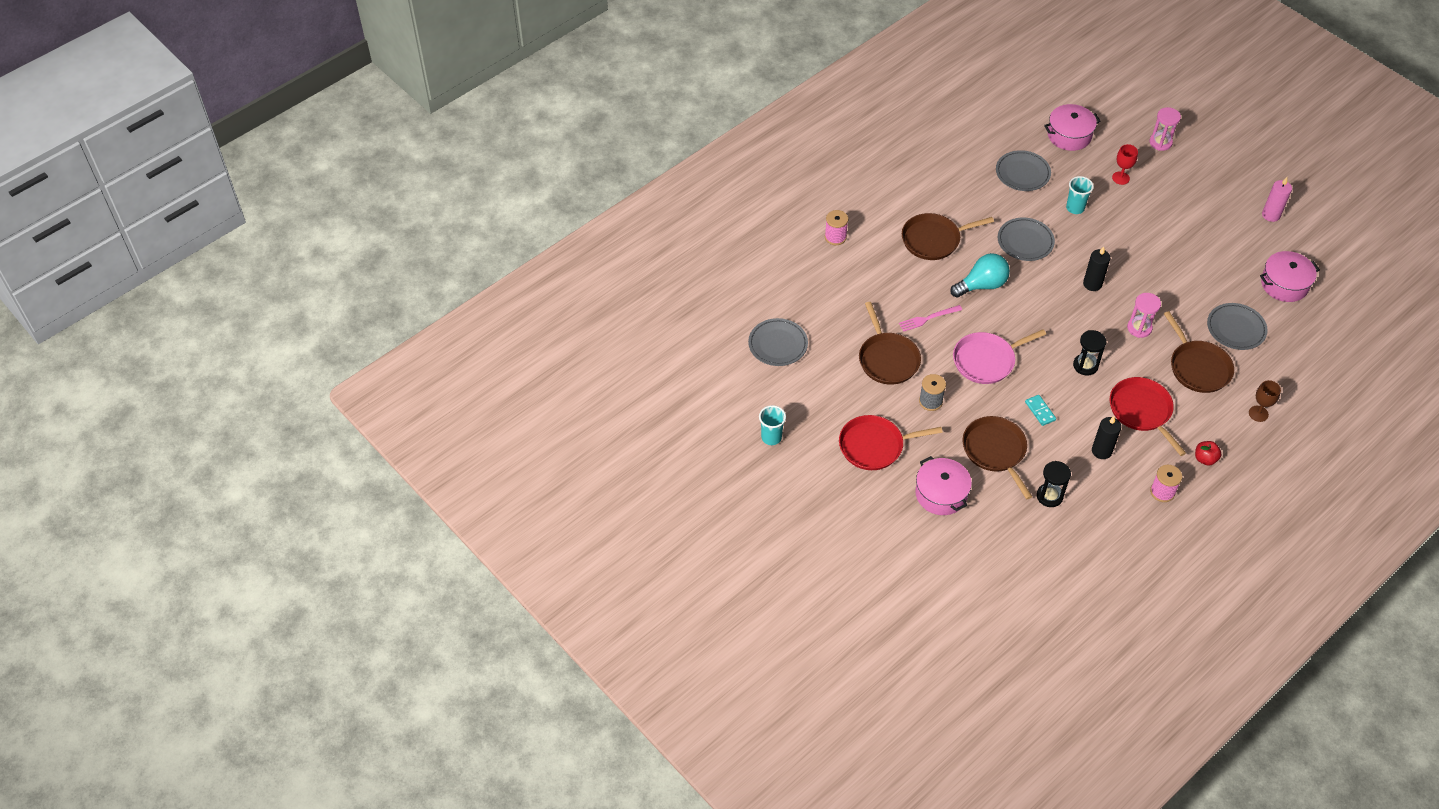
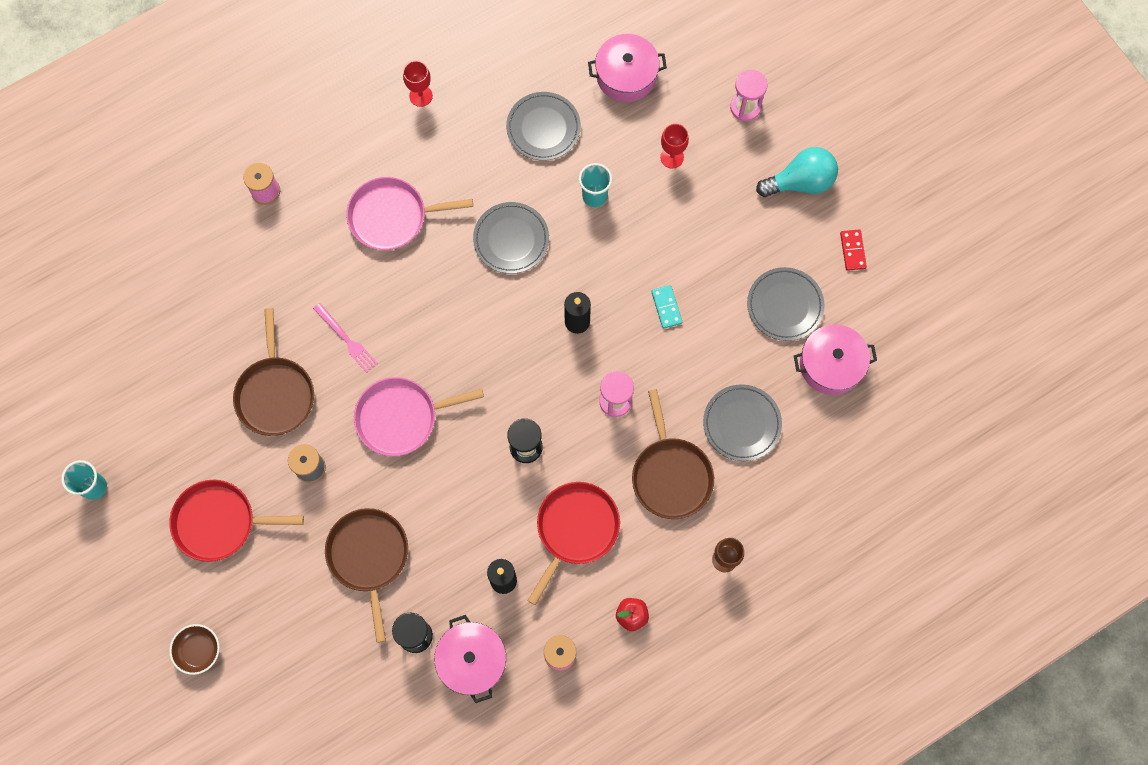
camera: 10 degrees right, 20 degrees up
(778, 344) = (143, 347): grey plate -> grey plate (784, 305)
(888, 531) = (198, 650): none -> brown bowl
(927, 166) = (421, 96): none -> red goblet
(928, 318) = (346, 339): pink fork -> pink fork turned 120 degrees counterclockwise
(934, 240) = (392, 216): brown pan -> pink pan
(941, 494) = (280, 608): pink pot -> pink pot (472, 660)
(982, 285) = (432, 299): turquoise light bulb -> turquoise light bulb (800, 182)
(1040, 411) = (445, 506): turquoise domino -> turquoise domino (666, 307)
(1142, 411) = (575, 529): red pan -> red pan turned 45 degrees clockwise
(1271, 215) = (853, 250): pink candle -> red domino

